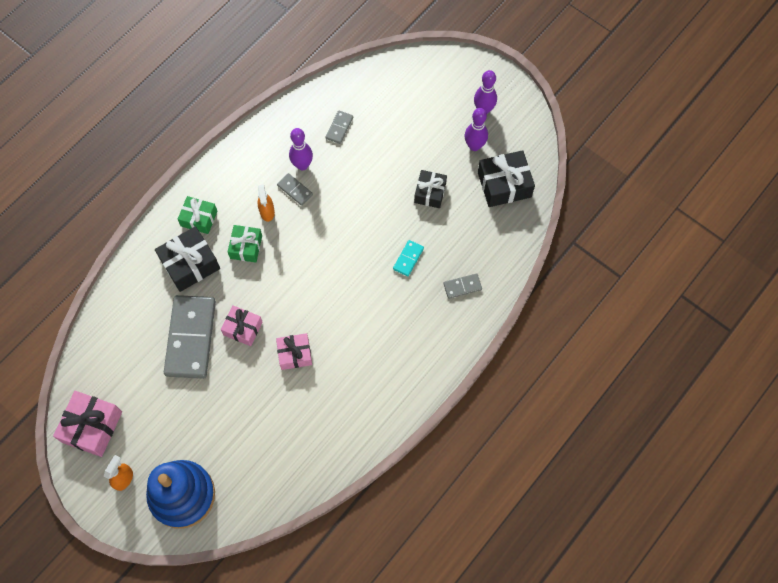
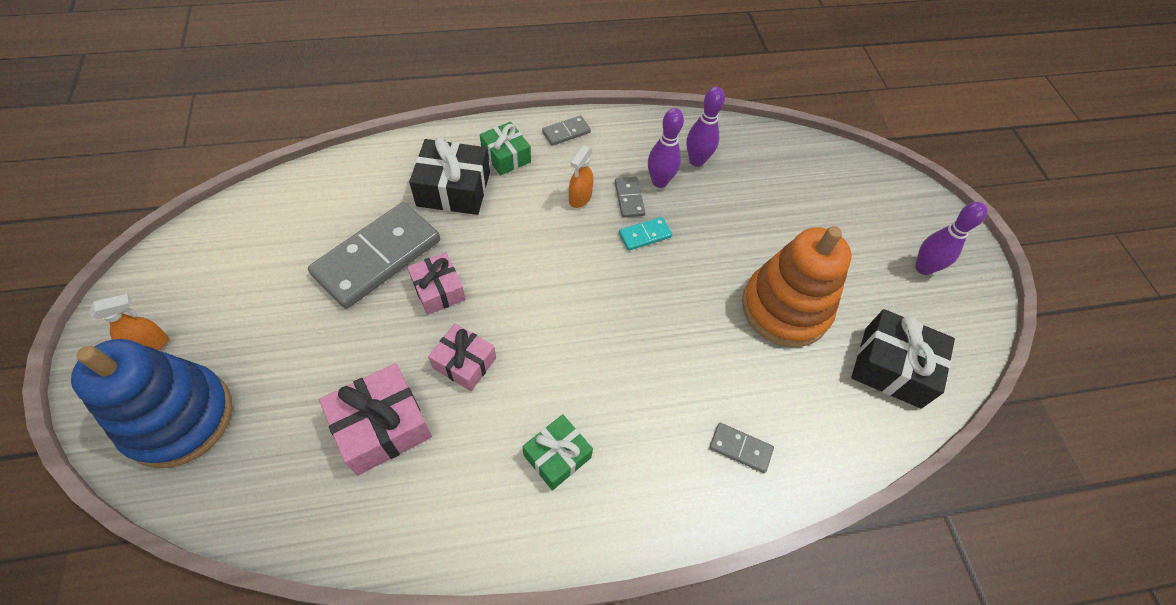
camera: 35 degrees right, 10 degrees down
(92, 427) = (189, 265): pink gift -> pink gift (382, 426)
(246, 247) = (525, 214): green gift -> green gift (557, 456)
(339, 128) = (731, 175): grey domino -> grey domino (566, 132)
(408, 259) = (696, 361): turquoise domino -> turquoise domino (644, 235)
(430, 192) = (785, 308): black gift -> orange stacking toy
(474, 146) = (883, 297): purple bowling pin -> purple bowling pin (696, 161)

